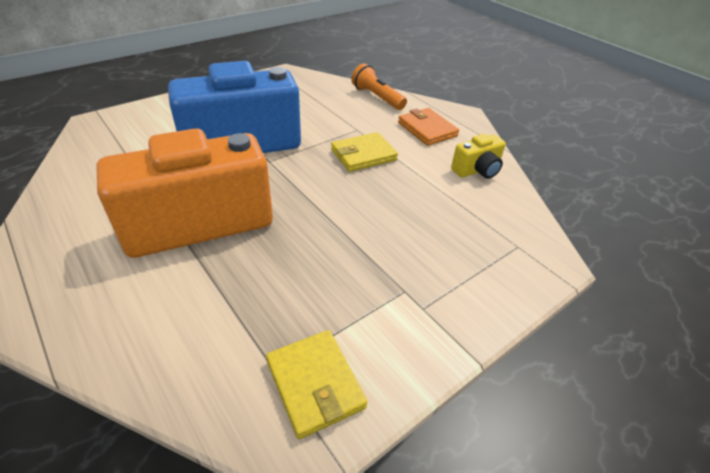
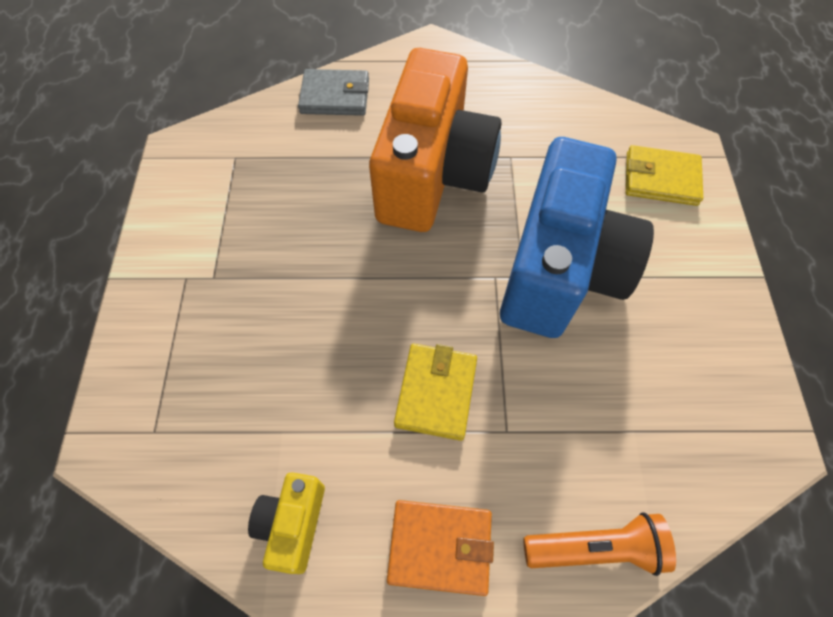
camera: 130 degrees right, 20 degrees up
(126, 338) = (335, 96): none -> grey wallet
(315, 384) = (202, 172): yellow wallet -> yellow wallet (661, 179)

